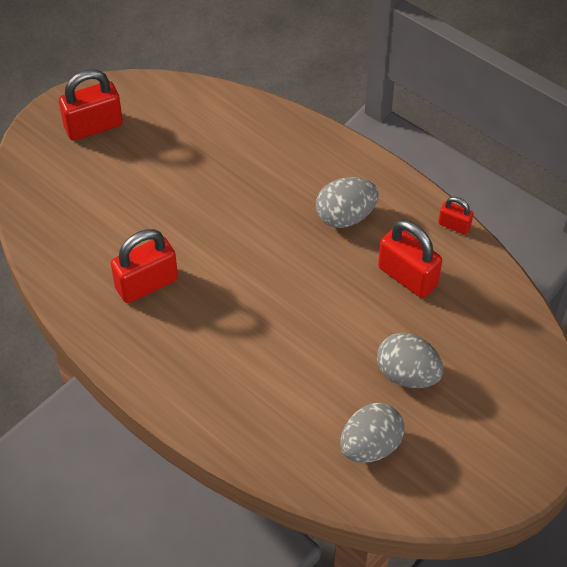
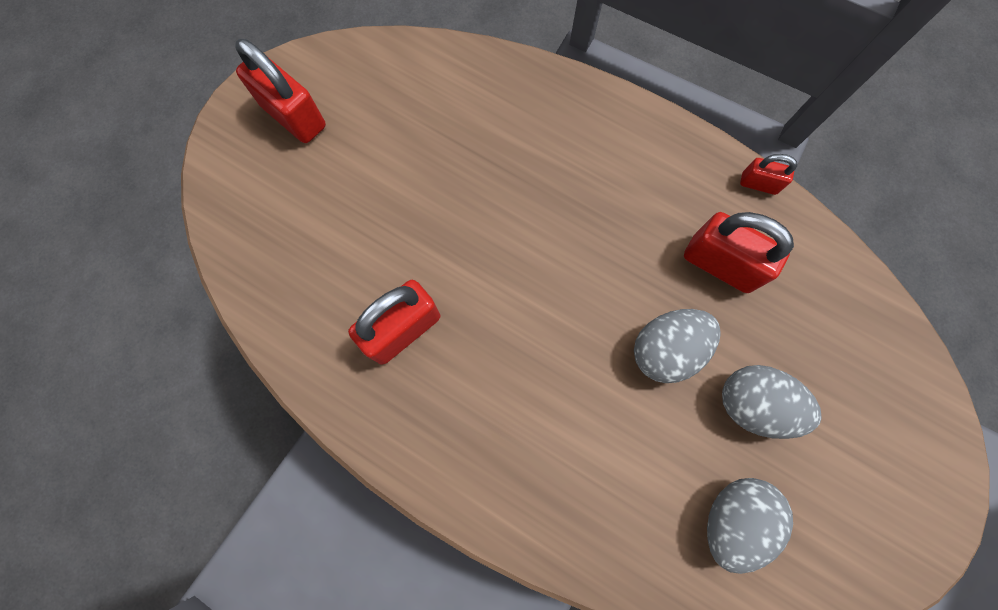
camera: 10 degrees left, 20 degrees up
(93, 126) = (294, 116): red padlock -> red padlock turned 75 degrees clockwise
(345, 216) = (626, 192): grey egg -> grey egg (666, 349)

